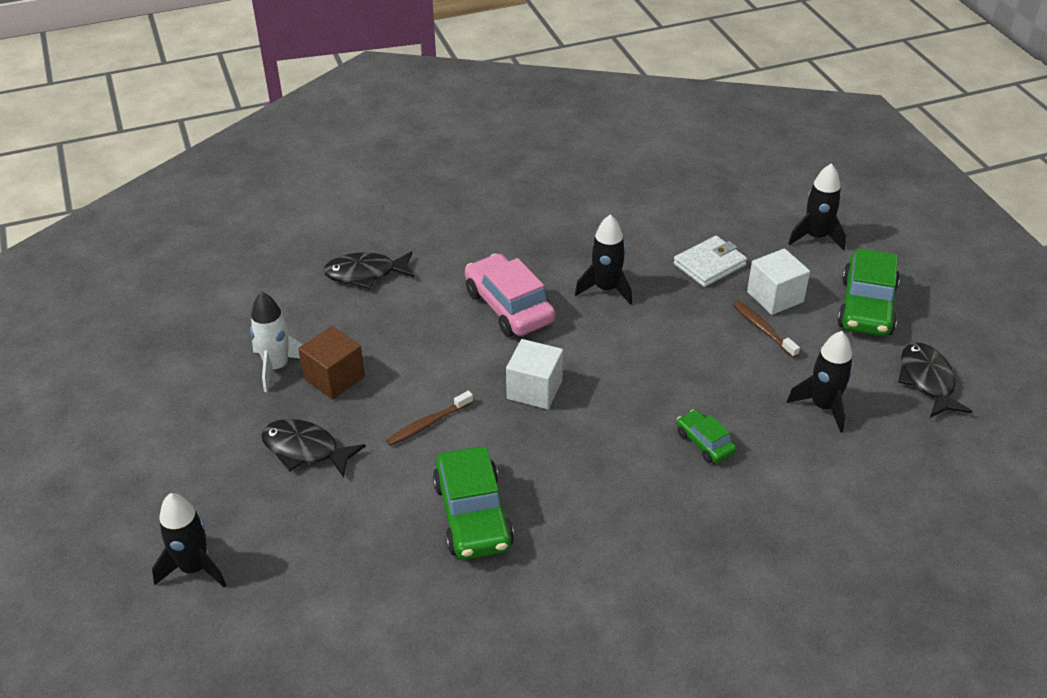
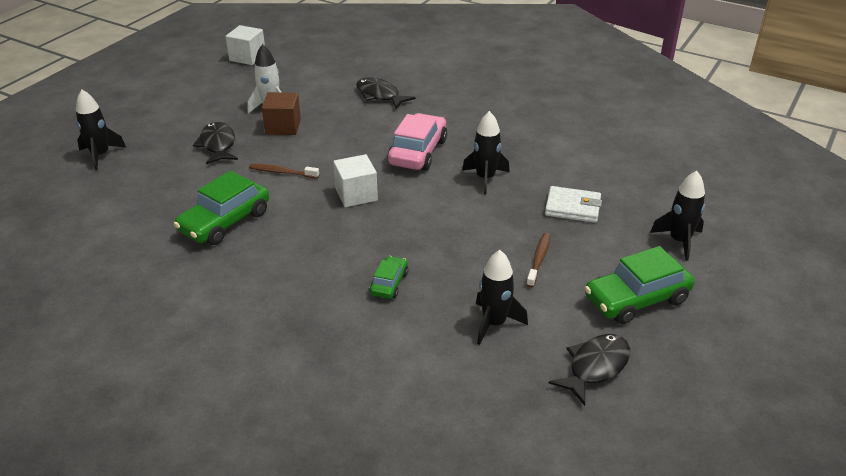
camera: 50 degrees right, 5 degrees down
(775, 297) = (582, 250): white cube -> white cube (247, 57)

